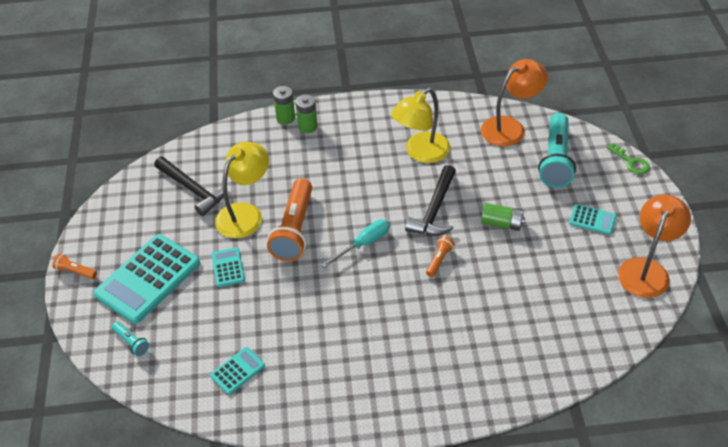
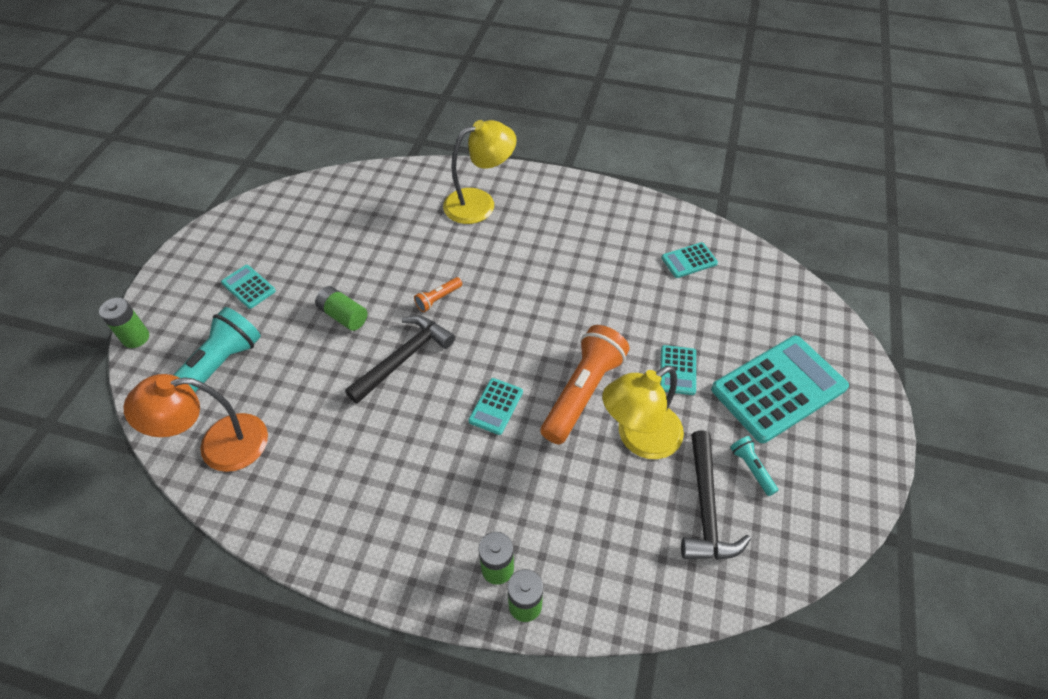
camera: 160 degrees left, 5 degrees up
(75, 271) = (875, 431): orange flashlight -> none
(132, 342) = (798, 320): turquoise flashlight -> turquoise flashlight (751, 468)
(193, 189) = (705, 507): black hammer -> black hammer turned 150 degrees counterclockwise
(351, 201) = (496, 406): none -> turquoise calculator
(363, 244) = (509, 344): turquoise screwdriver -> none
(421, 153) = (364, 449): yellow lamp -> yellow lamp (480, 203)
(631, 162) = (136, 337): green key -> green battery
(646, 269) = (251, 225): orange lamp -> none

